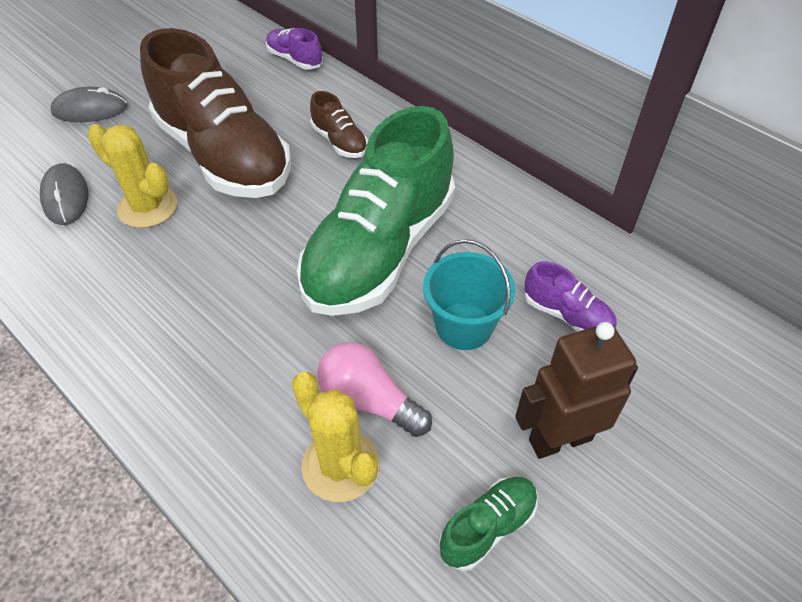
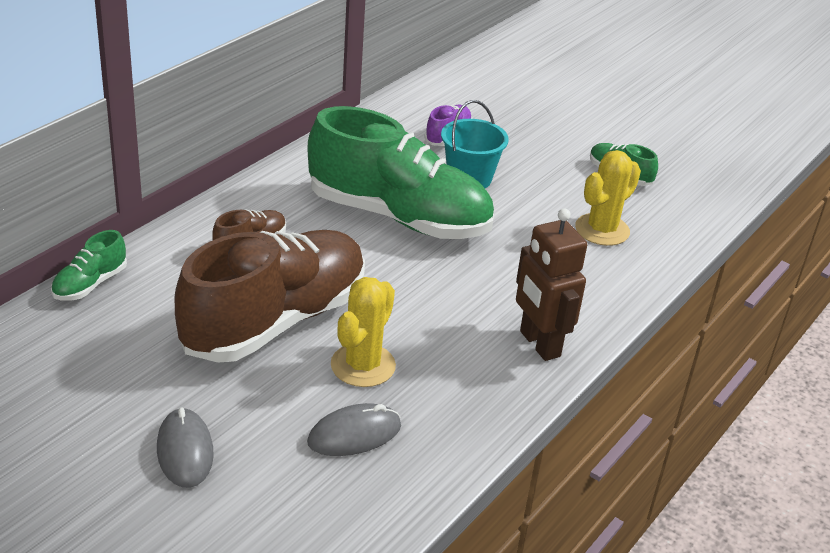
camera: 100 degrees left, 15 degrees down
(294, 59) = (90, 284): purple shoe -> green shoe
(368, 400) = (548, 219): pink light bulb -> none
(559, 439) = (550, 146): brown robot -> brown robot (539, 344)

